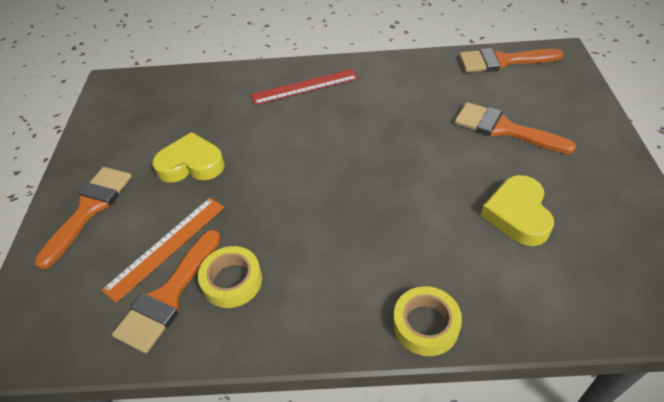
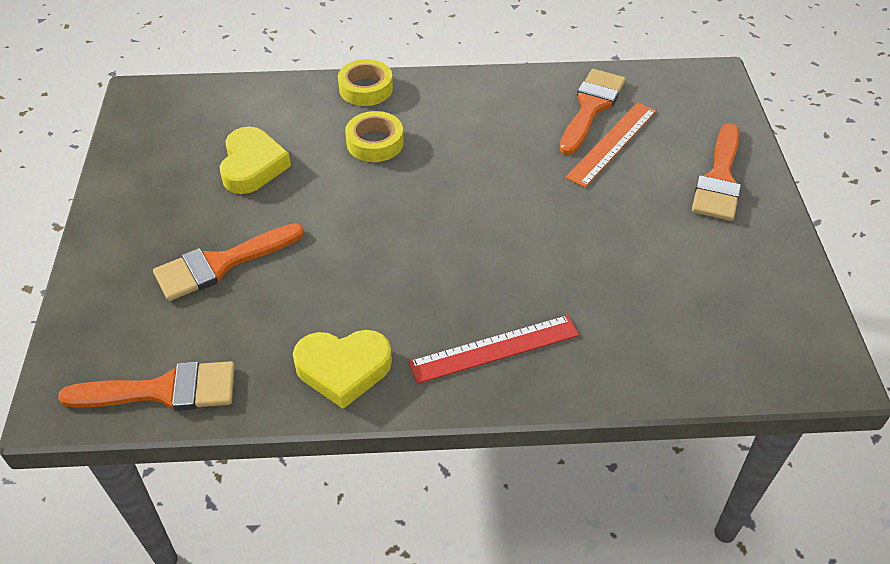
camera: 175 degrees right, 0 degrees up
(191, 164) = (624, 227): yellow heart -> yellow heart (343, 369)
(232, 281) = (536, 117): yellow tape -> yellow tape (375, 142)
(503, 129) = (220, 264): orange brush -> orange brush turned 120 degrees clockwise

